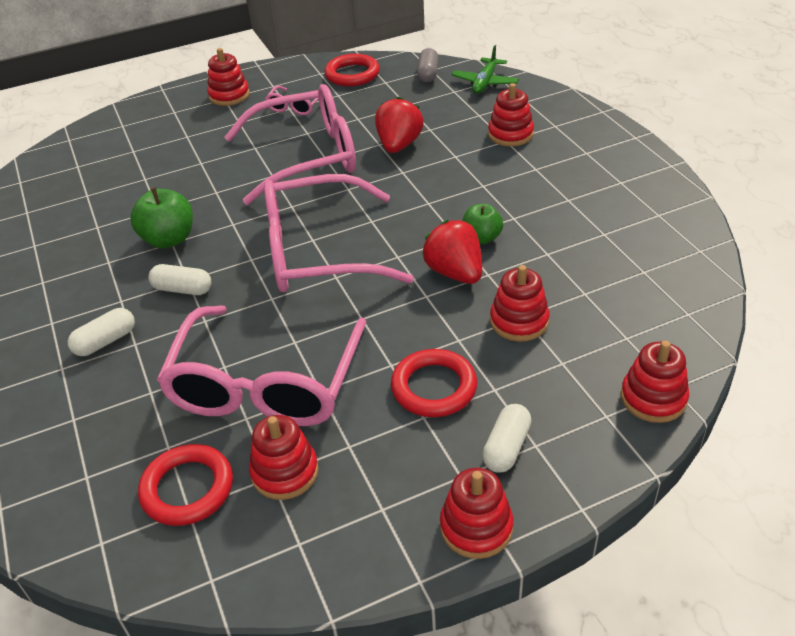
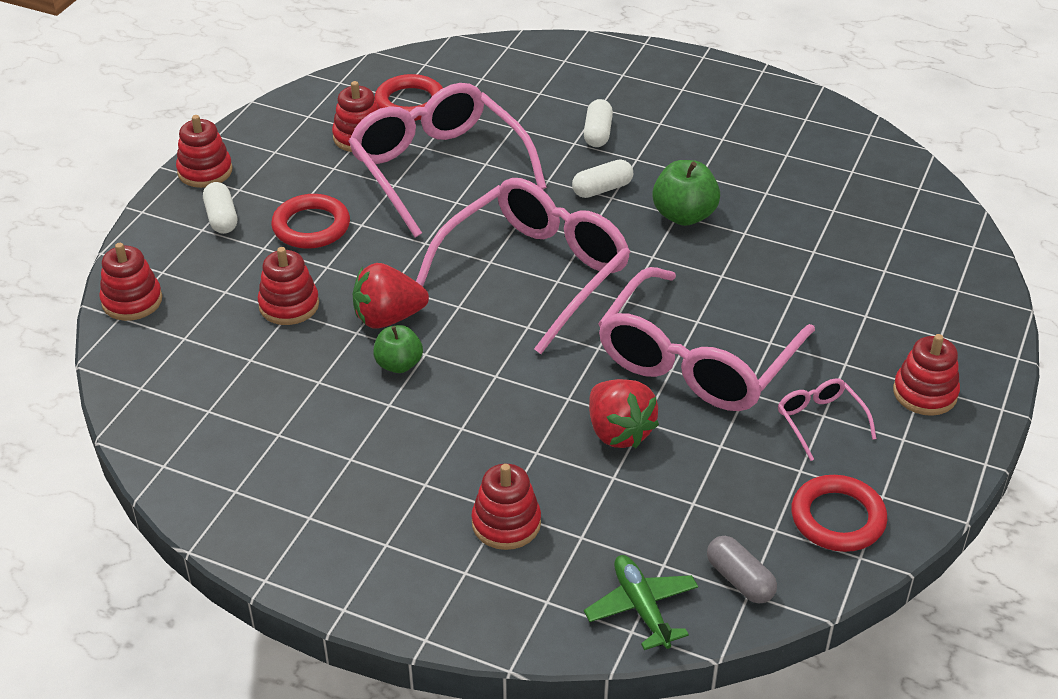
camera: 135 degrees right, 0 degrees up
(455, 272) = (388, 318): red strawberry -> red strawberry turned 150 degrees clockwise

